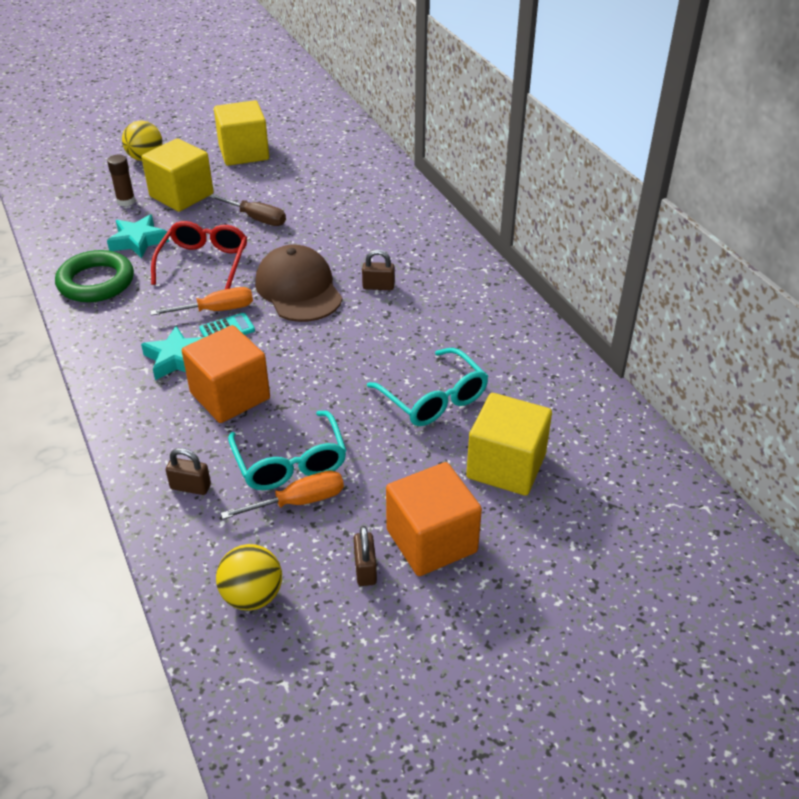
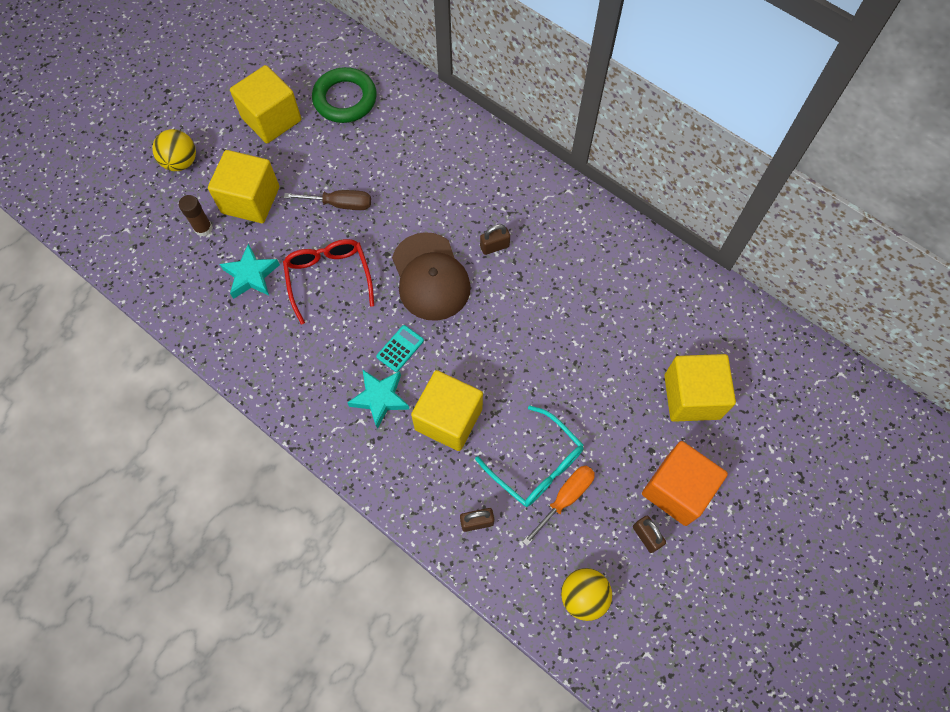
camera: 25 degrees left, 25 degrees up
(96, 282) = (248, 341): green ring -> green ring (345, 99)
(216, 310) = (376, 331): orange screwdriver -> none
(230, 396) = (448, 419): orange cube -> yellow cube
(298, 289) = (430, 277): brown cap -> brown cap turned 150 degrees counterclockwise
(434, 399) = (606, 353): turquoise glasses -> none

